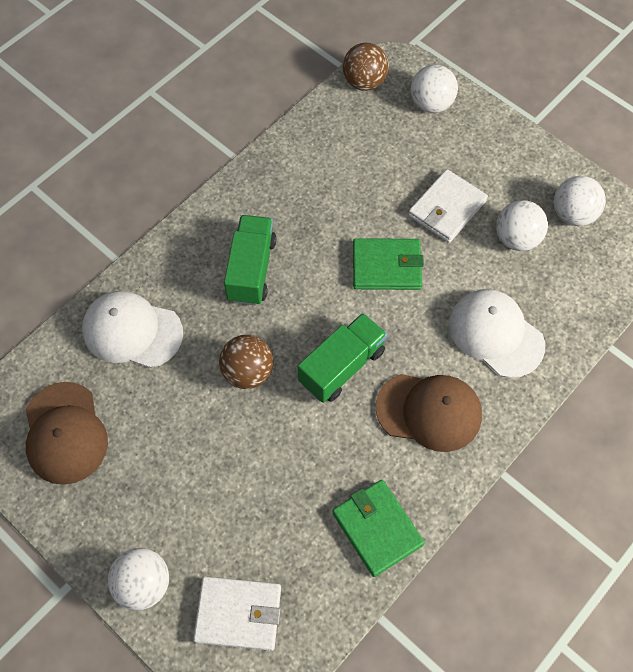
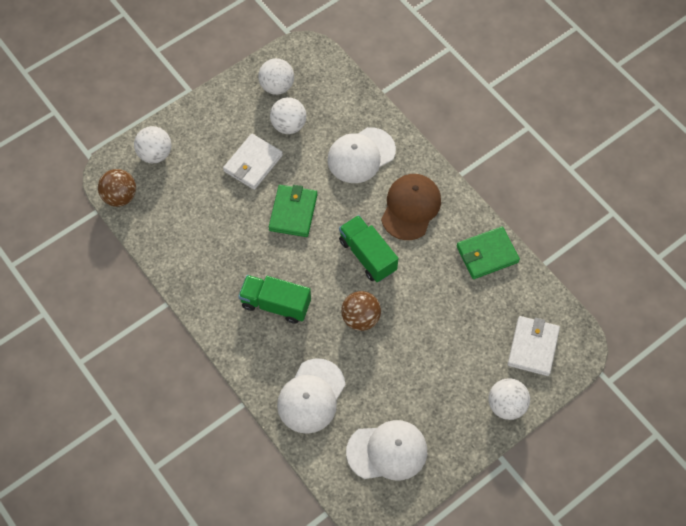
camera: 80 degrees left, 0 degrees up
(65, 433) = (387, 451): brown cap -> white cap
(447, 208) = (253, 163): white wallet -> white wallet turned 75 degrees clockwise

